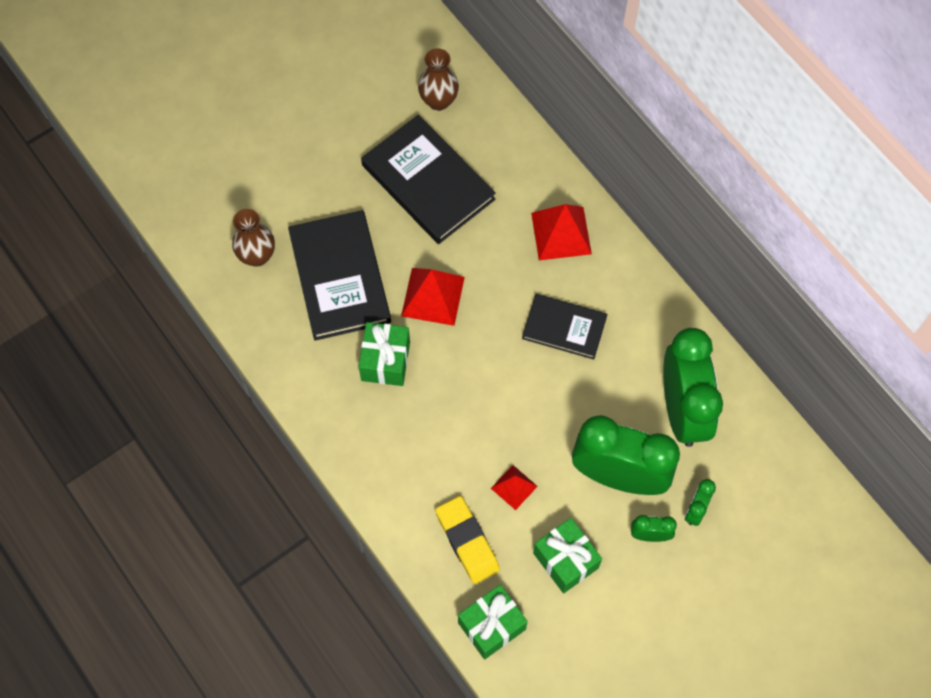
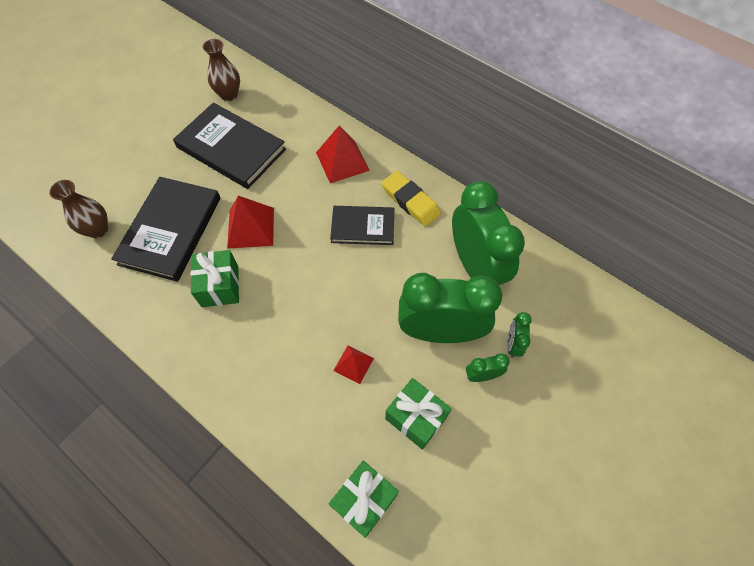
camera: 15 degrees left, 5 degrees down
(340, 277) = (171, 230): black book -> black book turned 45 degrees clockwise
(467, 541) = (323, 424): yellow eraser -> yellow eraser (410, 201)

